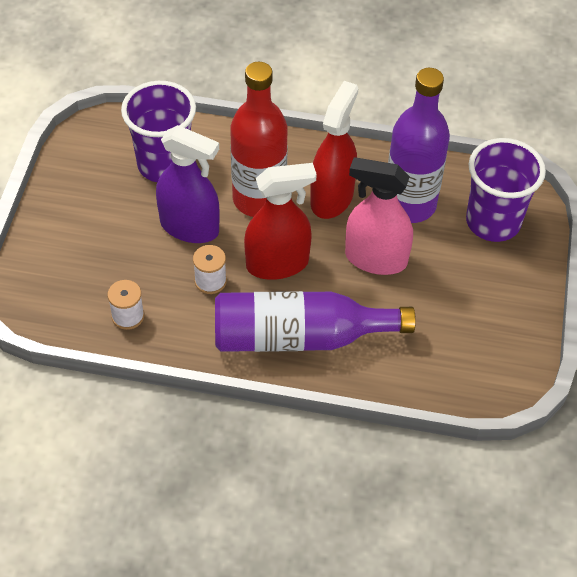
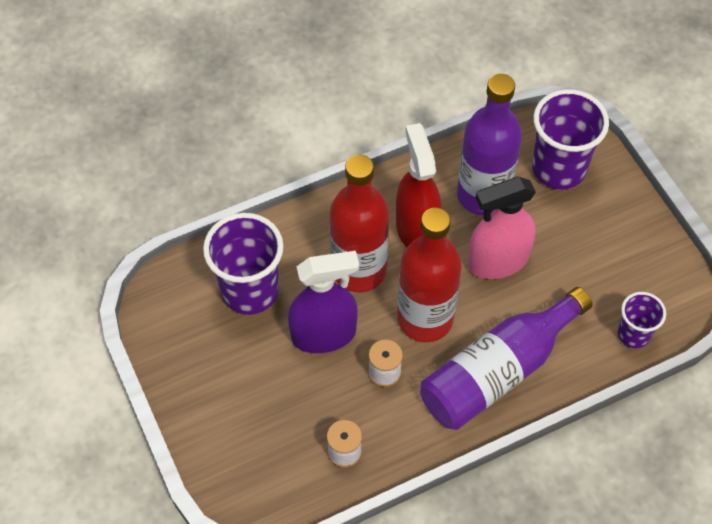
camera: 35 degrees left, 5 degrees up
(277, 264) = (425, 319): red spray bottle -> red bottle
(439, 381) = (633, 334): none -> purple cup

